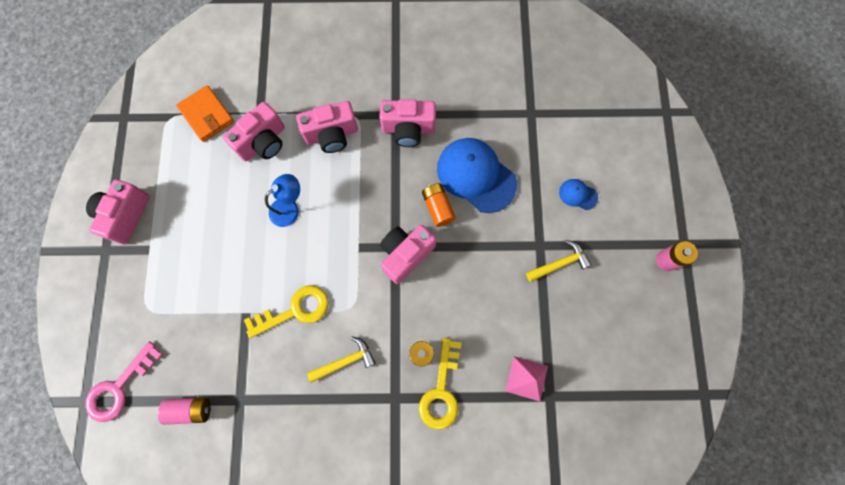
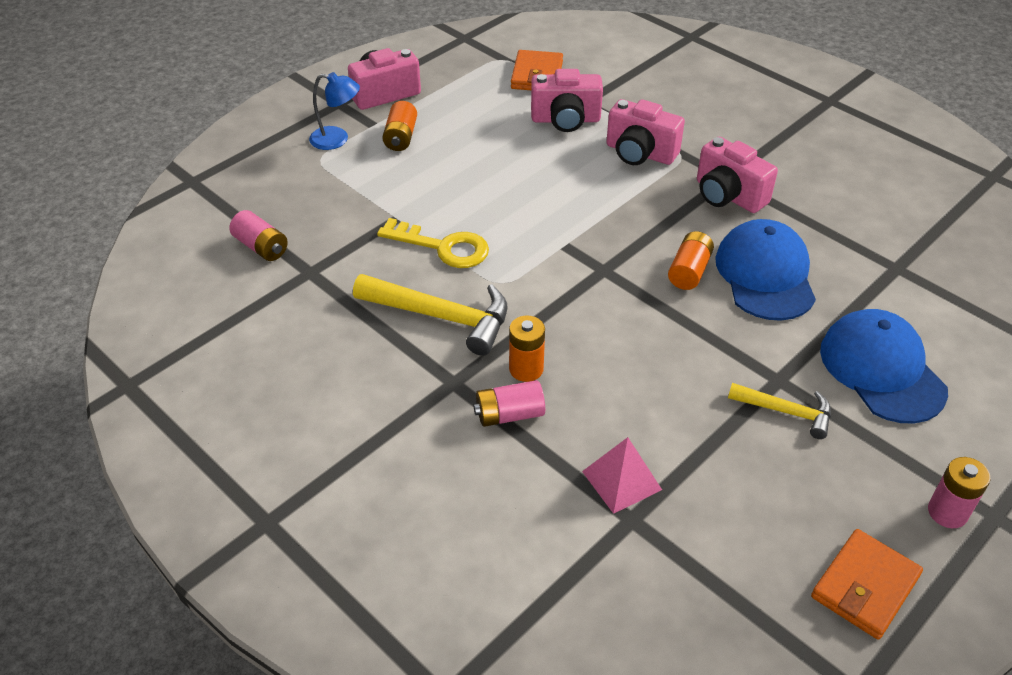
camera: 45 degrees right, 30 degrees down
(119, 387) = (228, 191): pink key -> none
(178, 245) = (401, 137): none -> orange battery
(289, 208) = (532, 176): blue lamp -> blue lamp (337, 139)
(345, 361) = (441, 317): yellow hammer -> yellow hammer, size x1.69
(405, 254) = (607, 282): pink camera -> none
(441, 391) = (509, 414): yellow key -> pink battery
(578, 194) = (881, 370): blue cap -> blue cap, size x2.22
(667, 336) = (864, 586): none -> orange wallet

